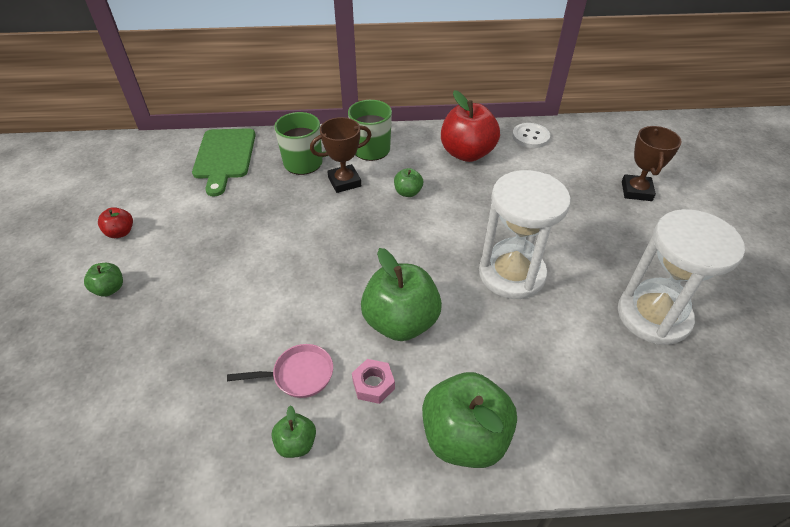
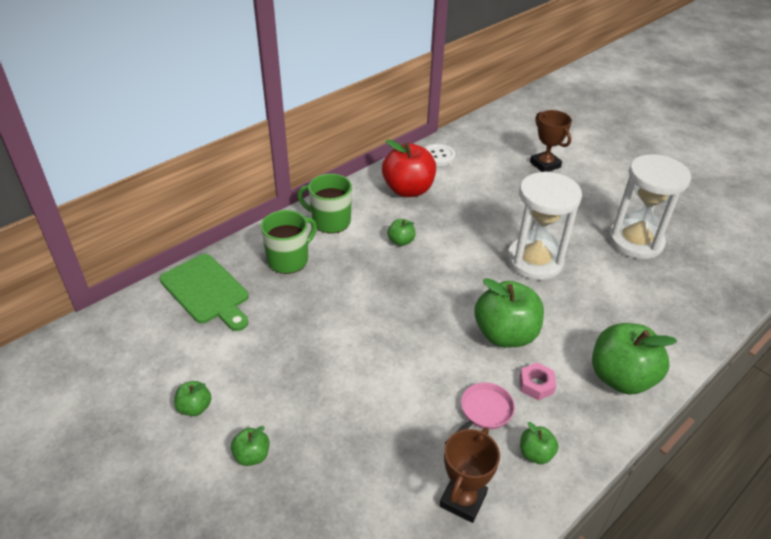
camera: 40 degrees left, 5 degrees down
(120, 232) = (195, 408): red apple -> green apple
(344, 182) = (342, 258): brown trophy -> brown trophy (463, 500)

